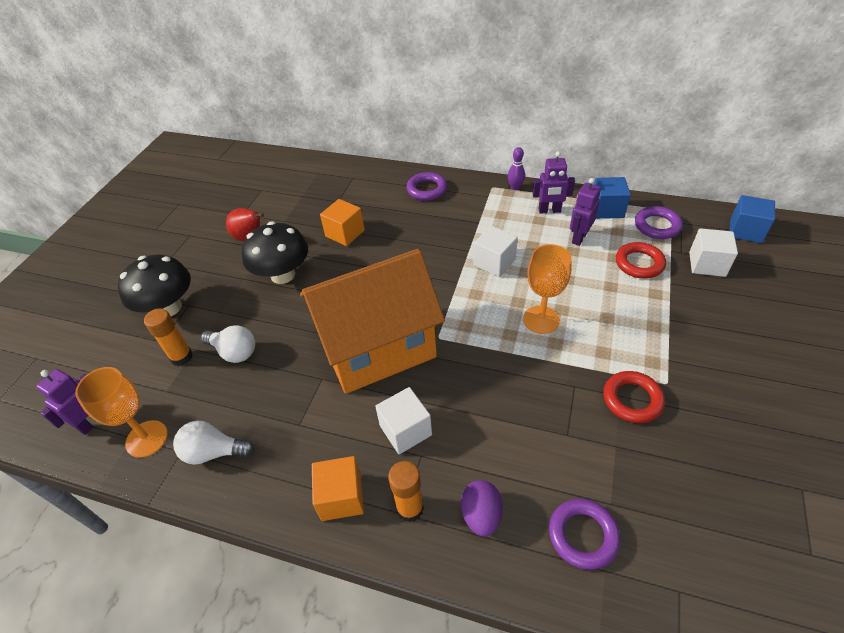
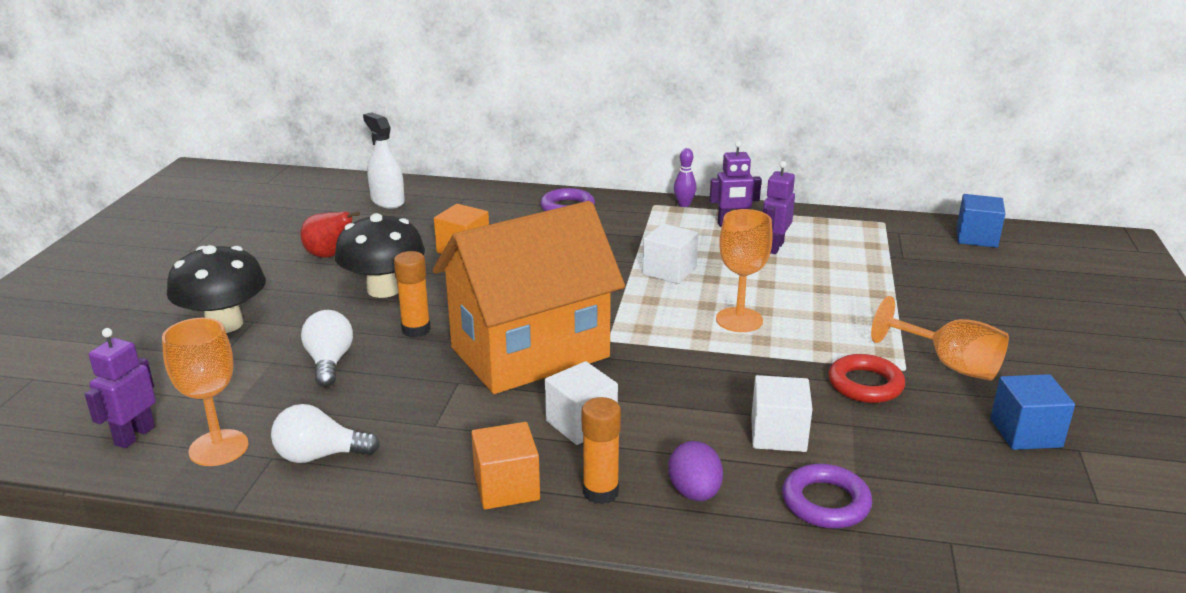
camera: 10 degrees left, 20 degrees down
(181, 357) = (254, 370): orange glue stick -> orange glue stick (416, 330)
(234, 352) = (329, 362): white light bulb -> white light bulb turned 120 degrees counterclockwise
(298, 180) = (387, 201): none -> white spray bottle
(607, 209) = (804, 222): blue cube -> blue cube (1025, 433)
(639, 263) = (853, 268): red ring -> none
(657, 226) = (869, 235): purple ring -> none
(704, 380) = (950, 365): none -> orange goblet
(707, 264) = (935, 267): white cube -> white cube (778, 434)

